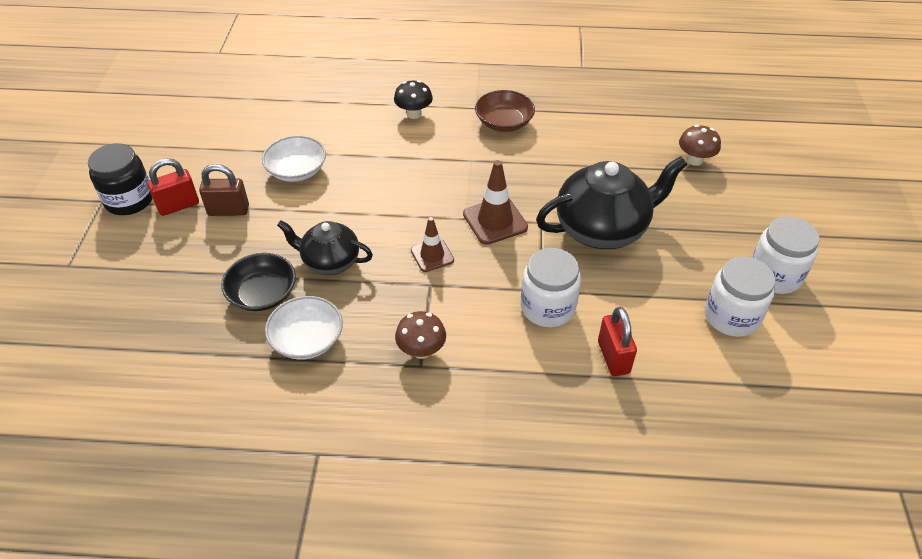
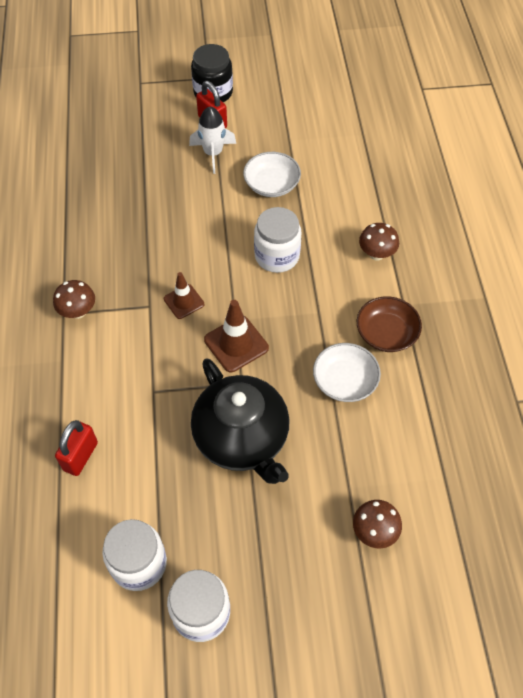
camera: 80 degrees right, 10 degrees up
(228, 210) = (213, 153): brown padlock -> white rocket
(262, 294) = (126, 198): black bowl -> none
(307, 339) = (83, 236): white bowl -> white bowl (345, 381)
(330, 261) = (166, 232): black teapot -> none
(414, 114) = (376, 254): black mushroom -> brown mushroom
(547, 307) = (133, 398): white jar -> white jar (277, 256)
(613, 357) = (80, 456): red padlock -> red padlock turned 45 degrees counterclockwise

